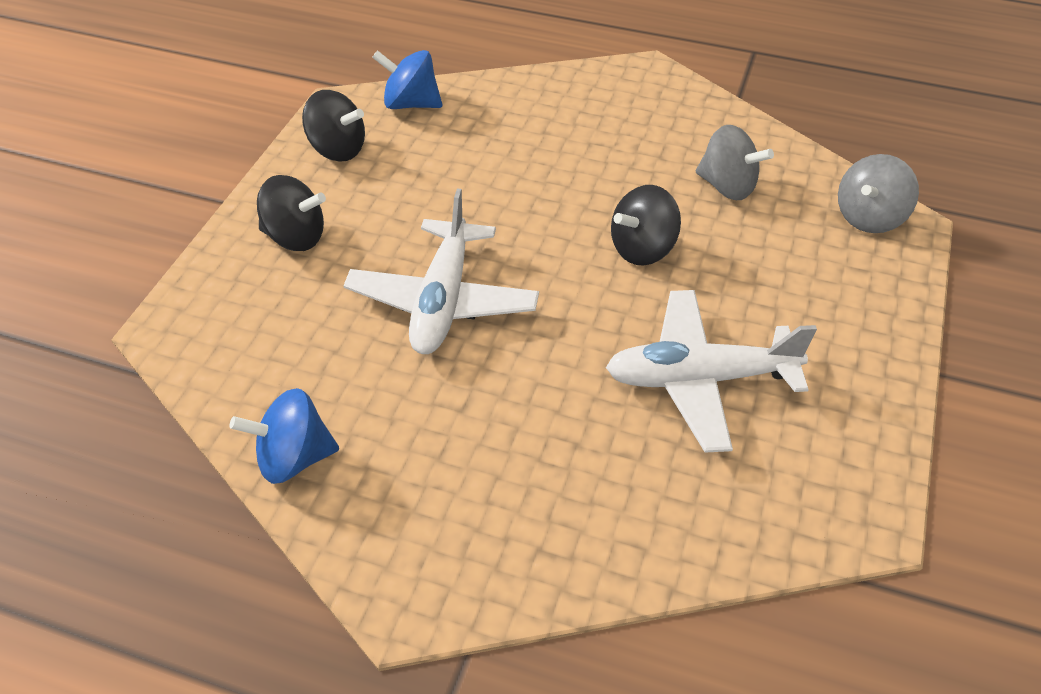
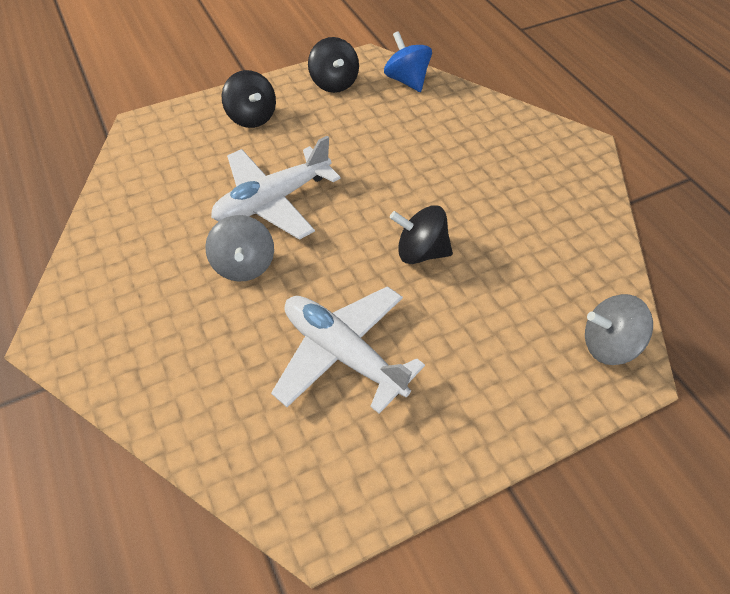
camera: 45 degrees right, 5 degrees up
(293, 458) = (104, 228): blue spinning top -> none
(727, 187) = (532, 253): grey spinning top -> grey spinning top (244, 265)

